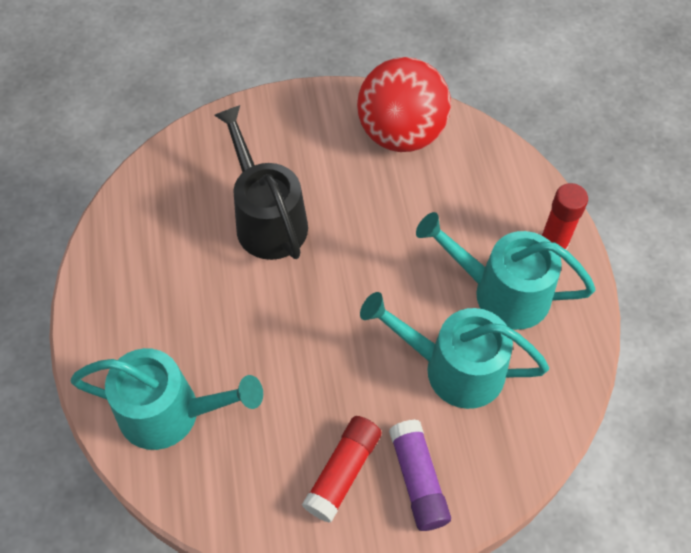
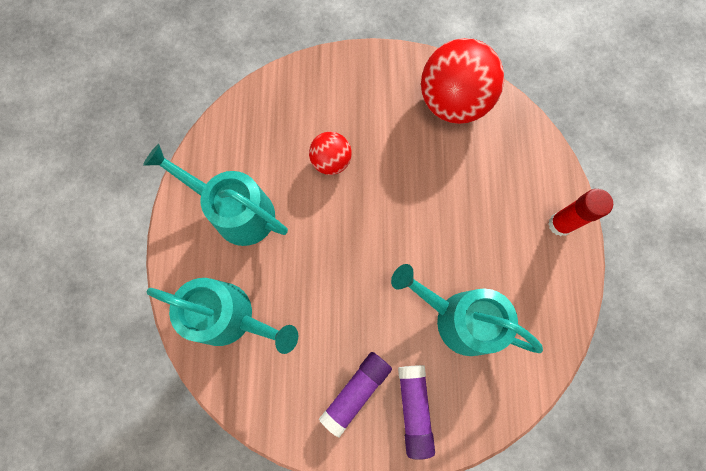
camera: 10 degrees right, 15 degrees up
(267, 218) = (331, 161): black watering can -> red ball
(343, 472) = (356, 391): red glue stick -> purple glue stick
(500, 292) = (509, 258): turquoise watering can -> turquoise watering can (236, 211)

